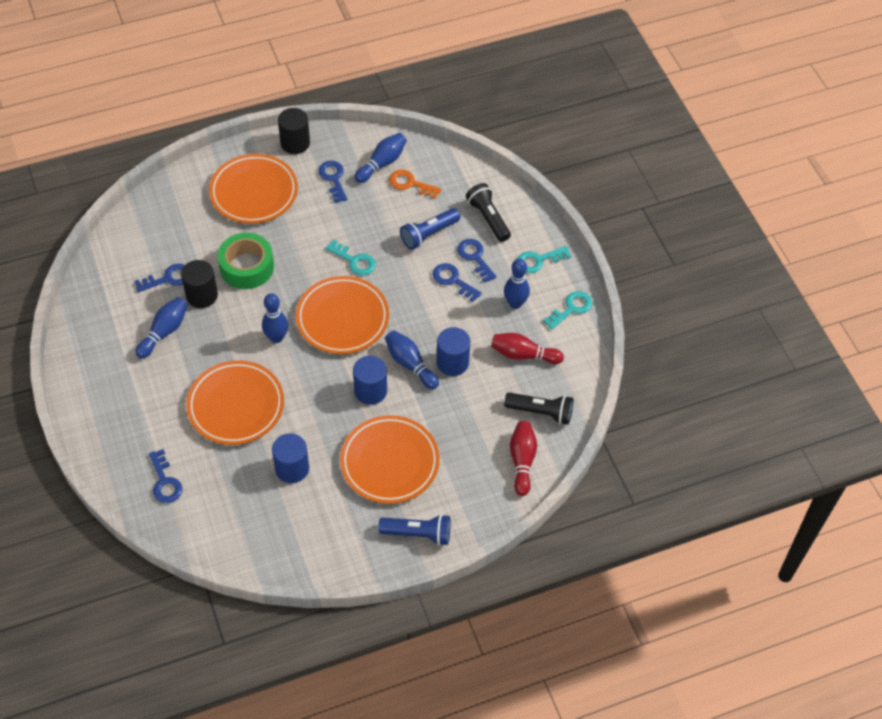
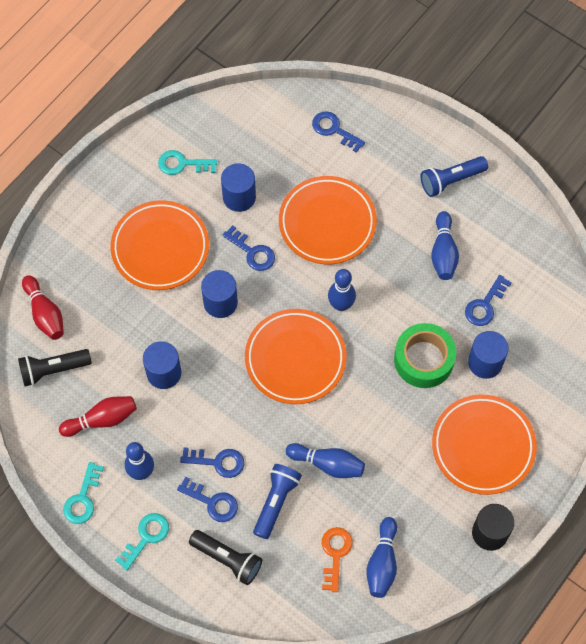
camera: 150 degrees right, 10 degrees up
(202, 295) = (440, 306): black cylinder -> none
(204, 241) = (485, 362): none -> blue cylinder
(333, 179) = (417, 512): blue key -> blue key (252, 252)
(354, 260) = (328, 427): turquoise key -> turquoise key (182, 164)
(410, 184) = (335, 554): orange key -> orange key turned 75 degrees counterclockwise
(410, 364) = (202, 349): blue bowling pin -> blue bowling pin (327, 464)
(418, 534) = (97, 202): blue flashlight -> blue flashlight (451, 180)

